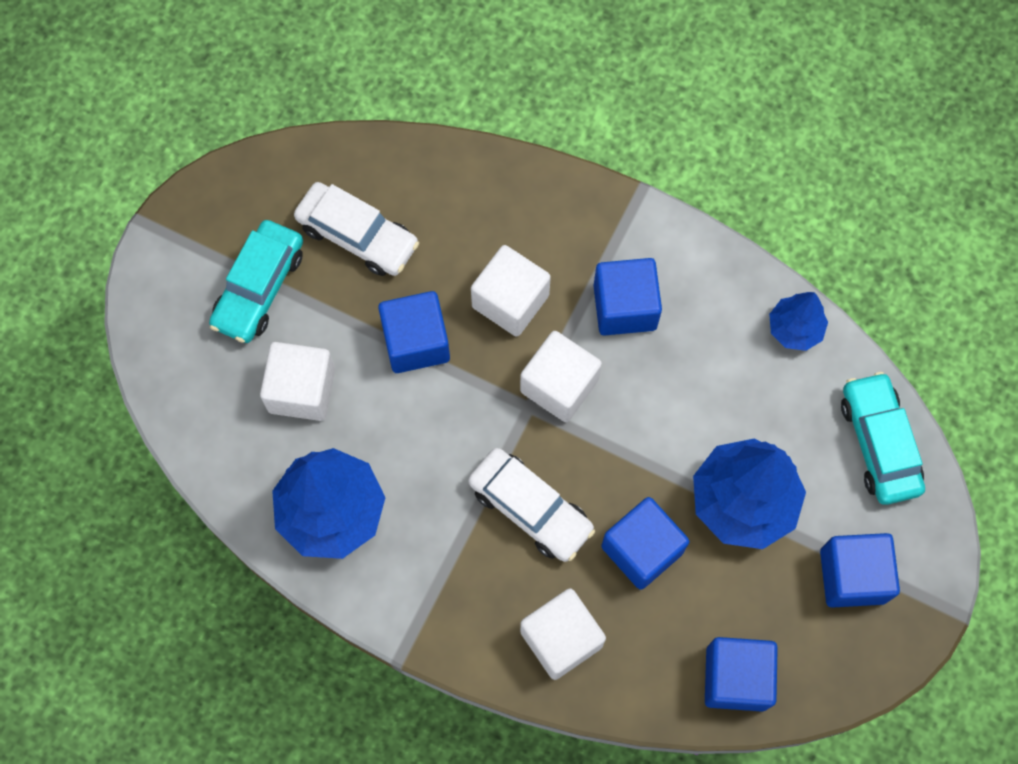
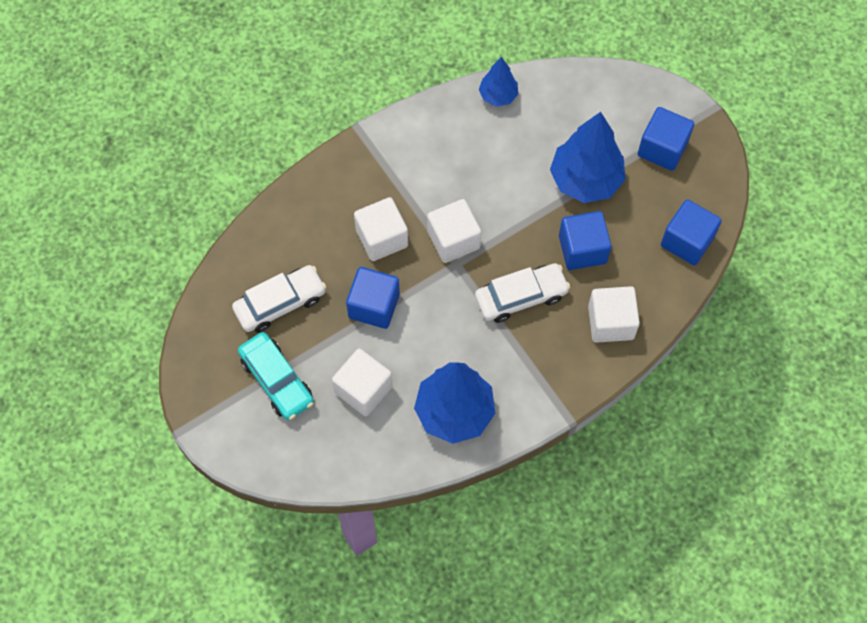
camera: 60 degrees left, 5 degrees down
(625, 307) = (426, 177): blue cube -> none
(879, 443) = (593, 91): turquoise car -> none

